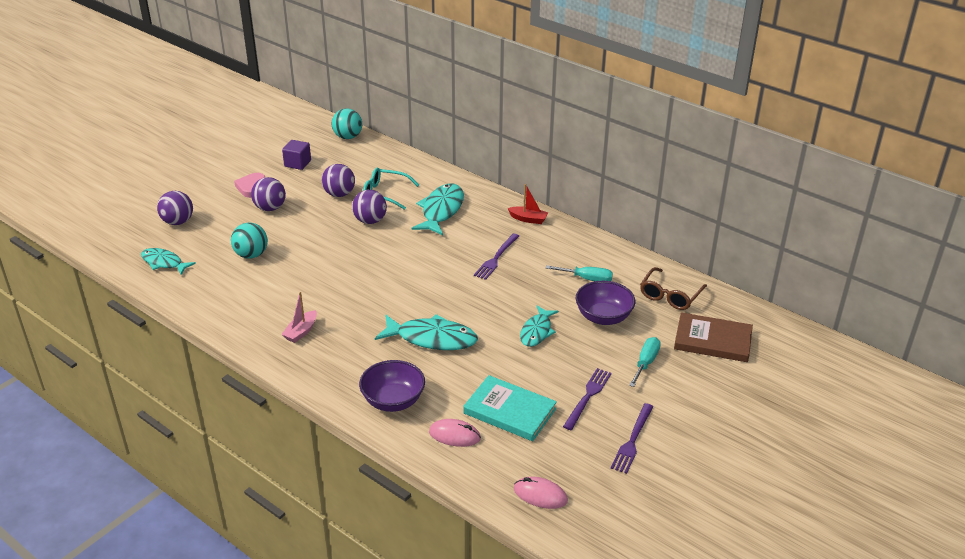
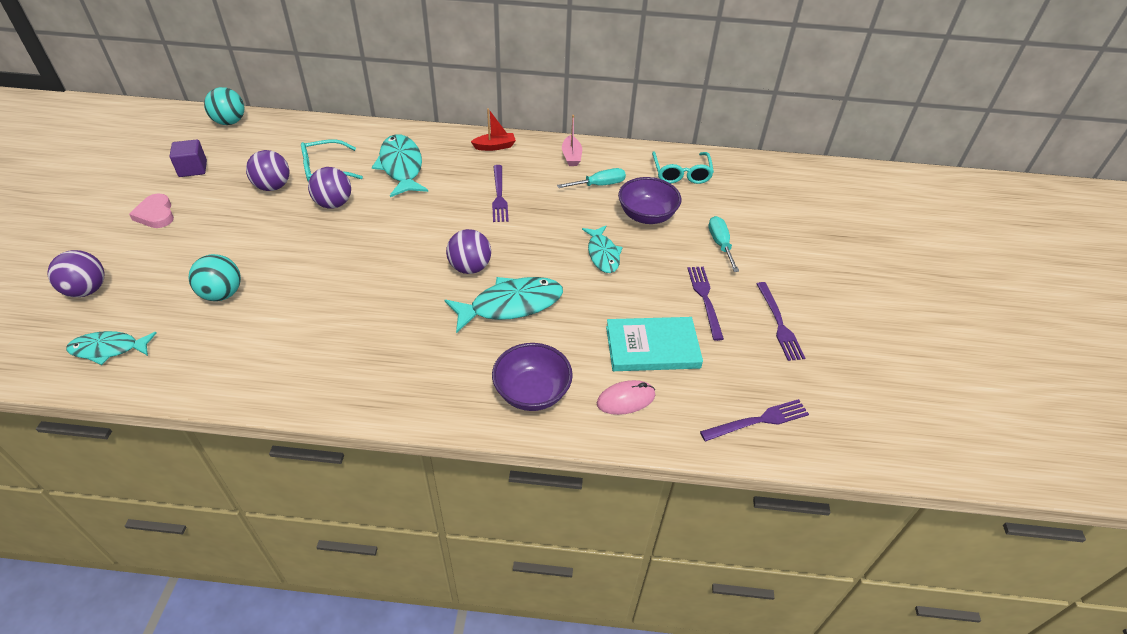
camera: 35 degrees left, 10 degrees up
(270, 208) = (200, 230): purple ball -> purple ball (470, 267)
(301, 332) = (361, 360): pink boat -> pink boat (571, 156)
(540, 495) = (758, 421): pink mouse -> purple fork
(670, 295) = (681, 174): brown glasses -> turquoise glasses
(712, 340) = (751, 201): brown book -> none

